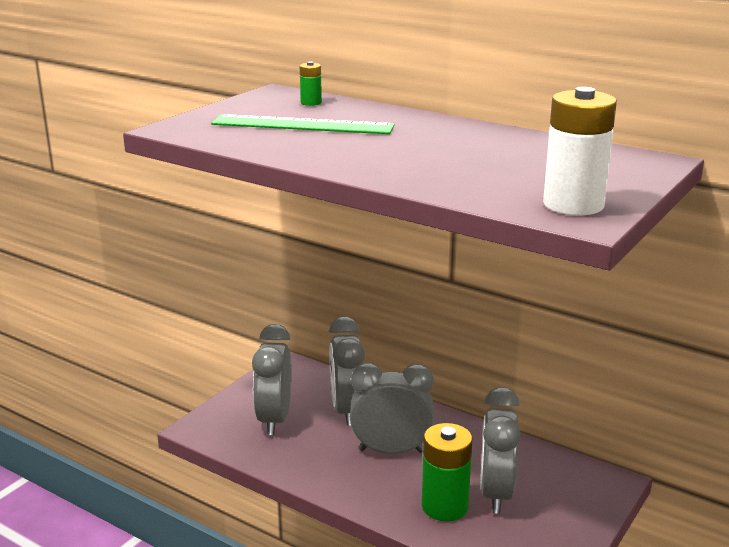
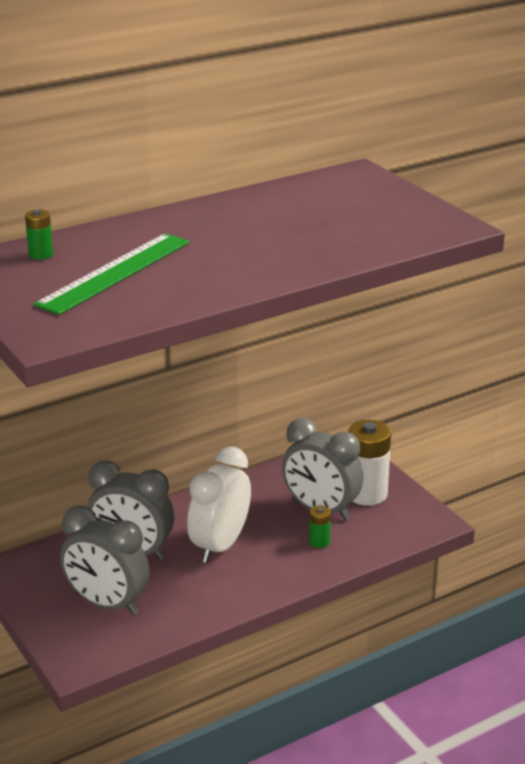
camera: 65 degrees left, 5 degrees up
(391, 451) = (220, 546): grey clock -> white clock
(444, 506) = (319, 542): green battery -> green battery, size x0.47
(573, 205) = (425, 222): white battery -> white battery (366, 494)

